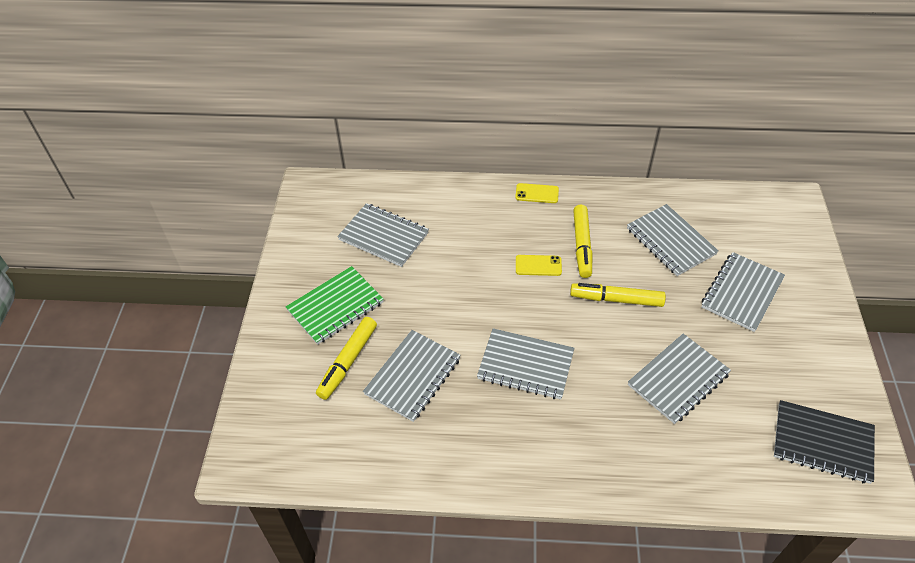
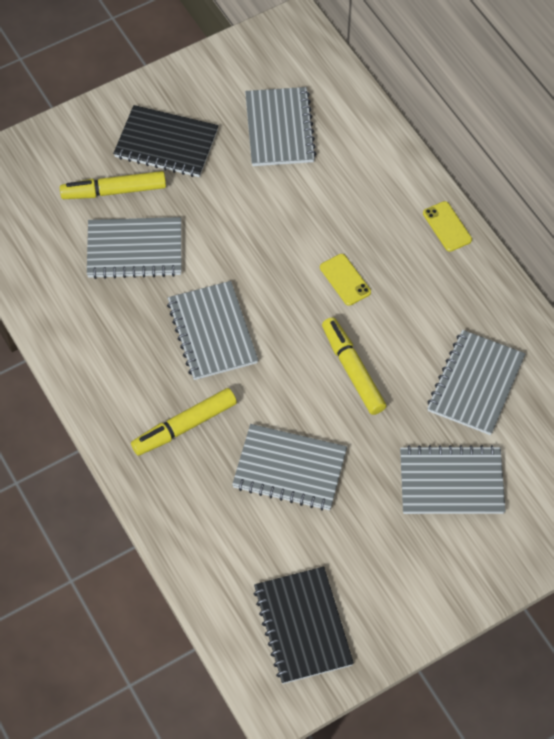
camera: 55 degrees right, 10 degrees up
(335, 306) = (166, 143): green notebook -> black notebook
(582, 245) = (404, 305): yellow marker -> yellow marker (184, 426)

